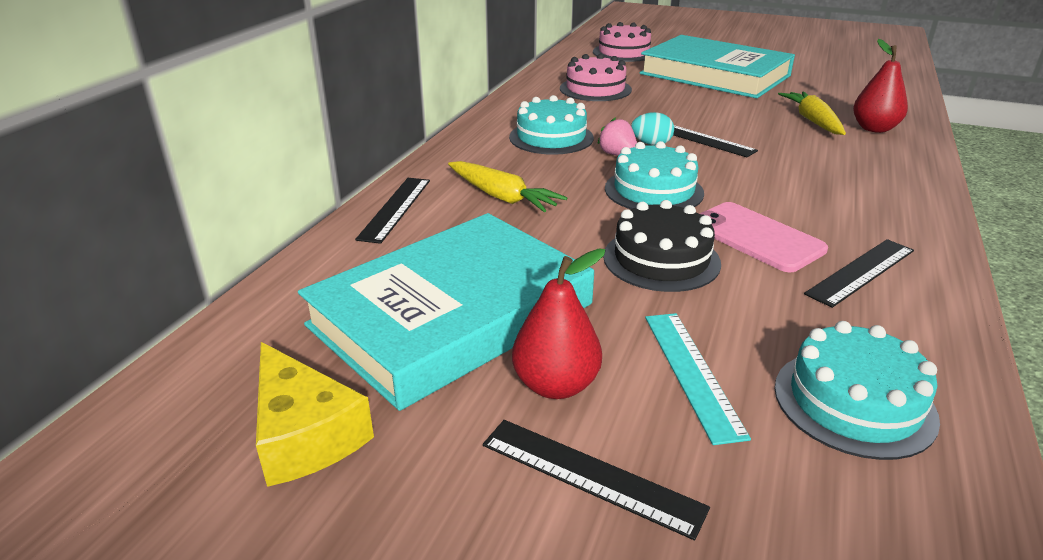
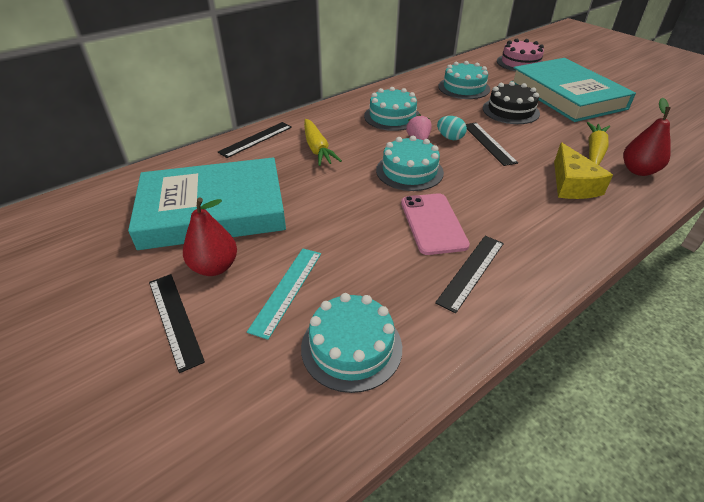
camera: 30 degrees right, 10 degrees up
(305, 434) = (92, 244): yellow cheese -> yellow cheese (572, 184)
(595, 89) = (464, 88): pink cake -> turquoise cake
(661, 259) = (356, 217): black cake -> black cake (510, 111)
(861, 272) = (471, 271): black ruler -> black ruler turned 45 degrees counterclockwise

